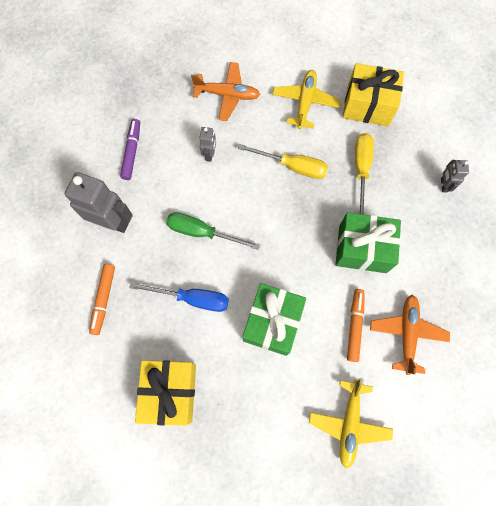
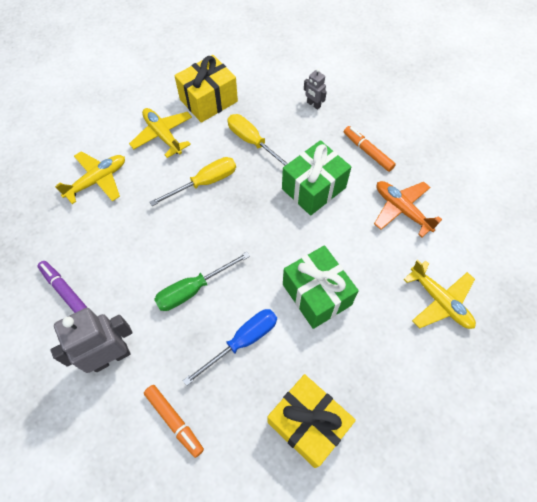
camera: 50 degrees left, 10 degrees down
(210, 154) = (133, 232): grey robot -> none
(227, 95) = (97, 180): orange plane -> yellow plane
(354, 325) = (367, 239): orange marker -> orange marker (367, 152)

